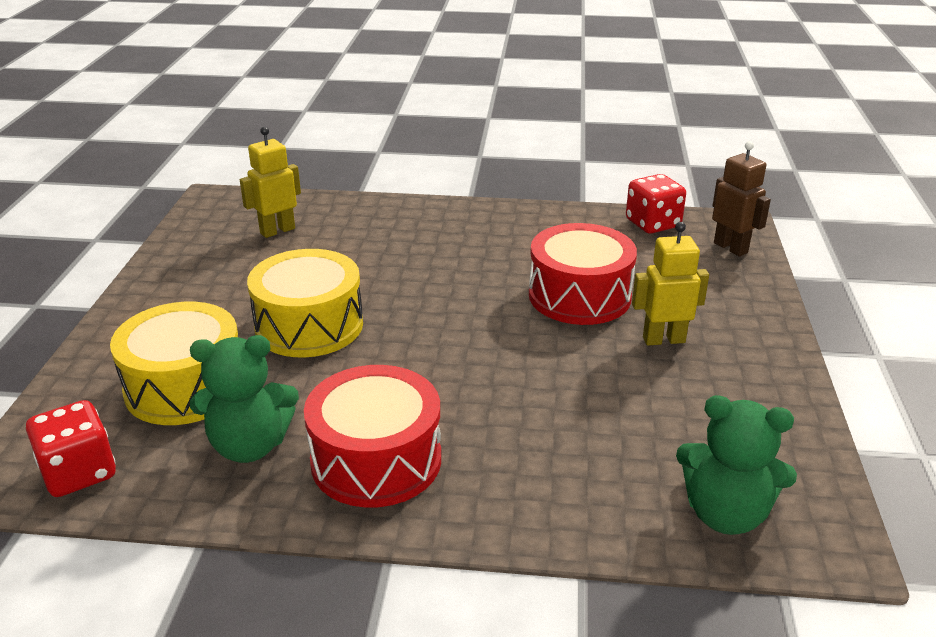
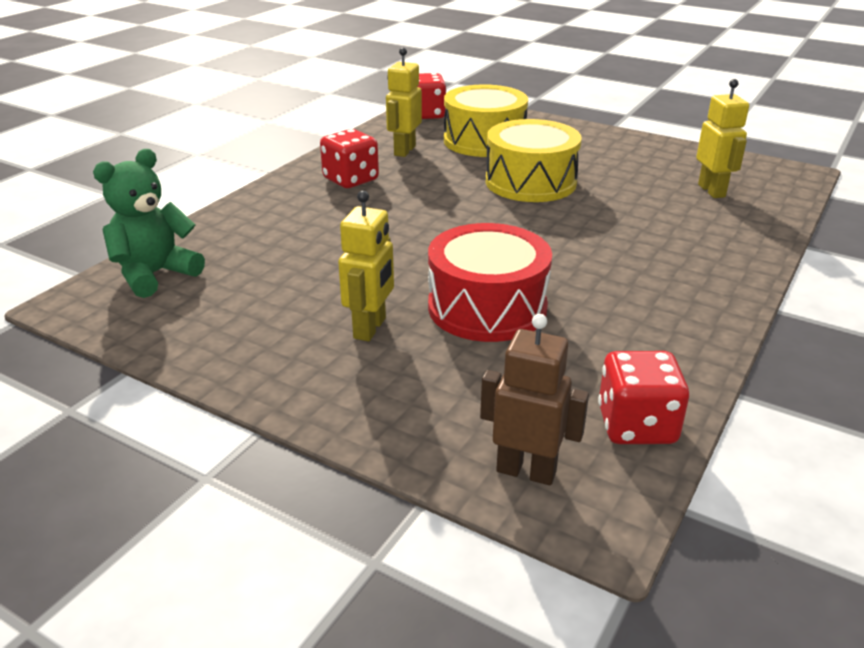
camera: 115 degrees right, 0 degrees up
(250, 446) = (404, 151): green teddy bear -> yellow robot
(376, 460) = (351, 179): red drum -> red dice
(731, 248) = (526, 471): brown robot -> brown robot turned 150 degrees counterclockwise

